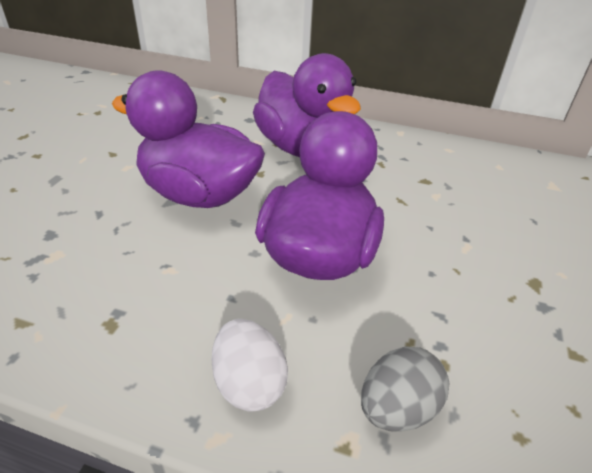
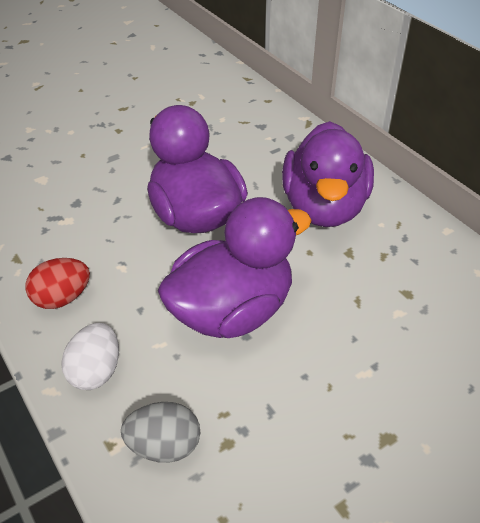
camera: 40 degrees right, 5 degrees up
(129, 333) = (62, 298): none -> red egg

